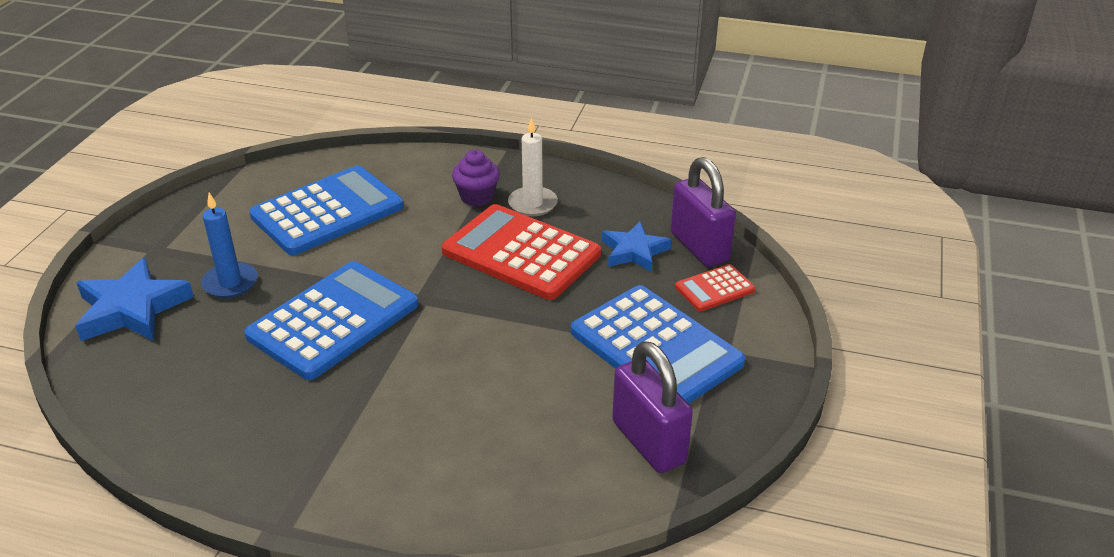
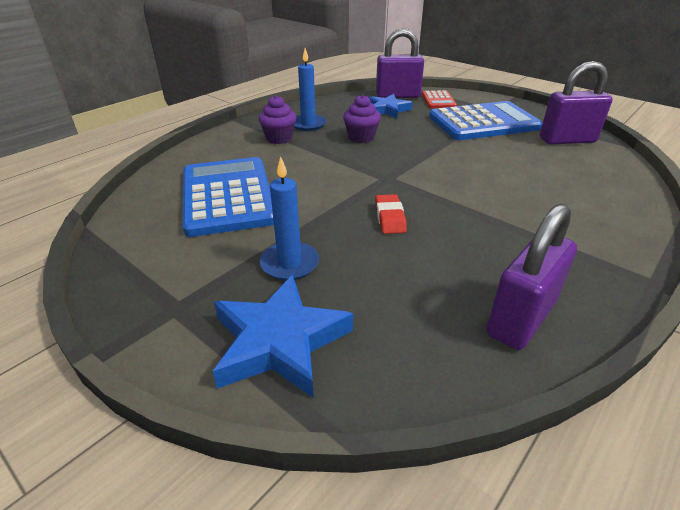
camera: 65 degrees left, 0 degrees up
(193, 433) = (520, 319): none -> purple padlock
(333, 320) = (390, 218): blue calculator -> red eraser
(521, 253) = (361, 137): red calculator -> purple cupcake
(532, 204) = (308, 124): white candle -> blue candle

